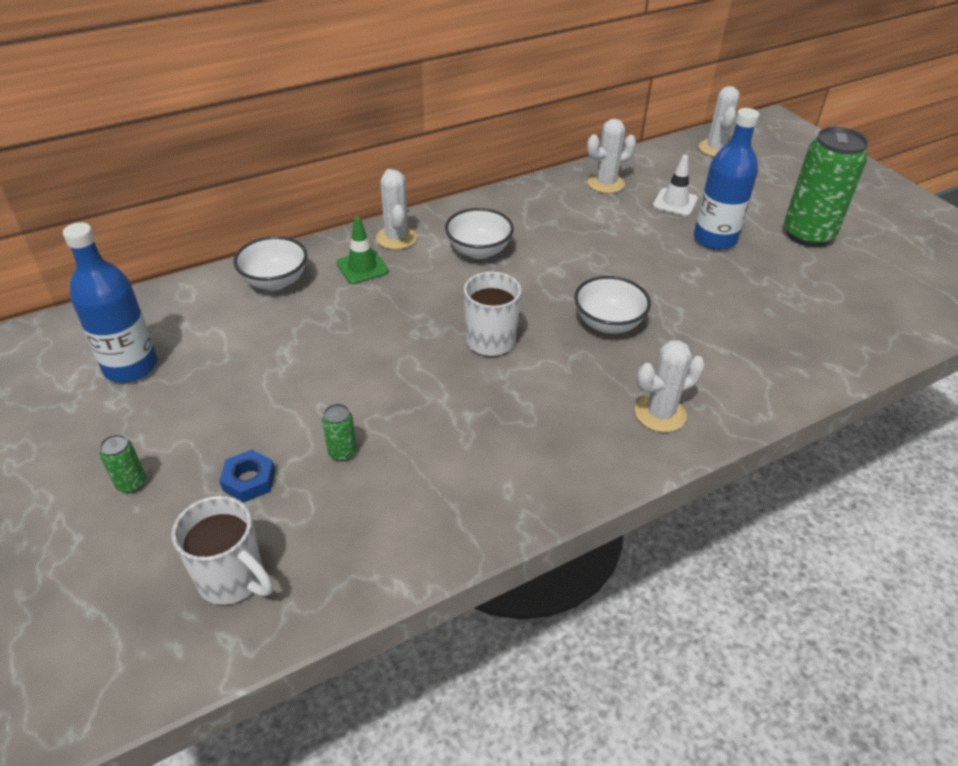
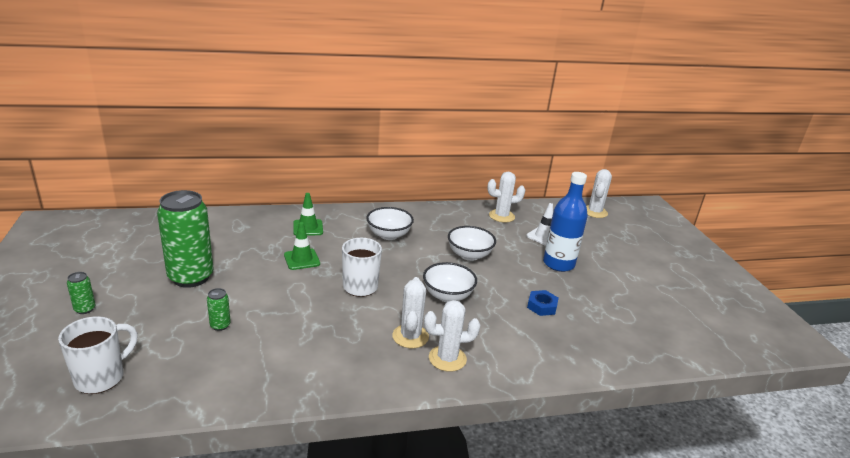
camera: 15 degrees right, 15 degrees down
(131, 367) = (132, 248): blue bottle -> none
(233, 579) = (101, 377): white mug -> white mug turned 105 degrees counterclockwise
(249, 480) = (153, 325): blue nut -> blue nut (542, 306)
(275, 281) = (249, 223): white bowl -> white bowl (469, 255)
(386, 320) = (302, 259): none -> green traffic cone
(396, 238) = (341, 217): white cactus -> white cactus (410, 336)
(808, 235) = (631, 276): green can -> green can (191, 277)

